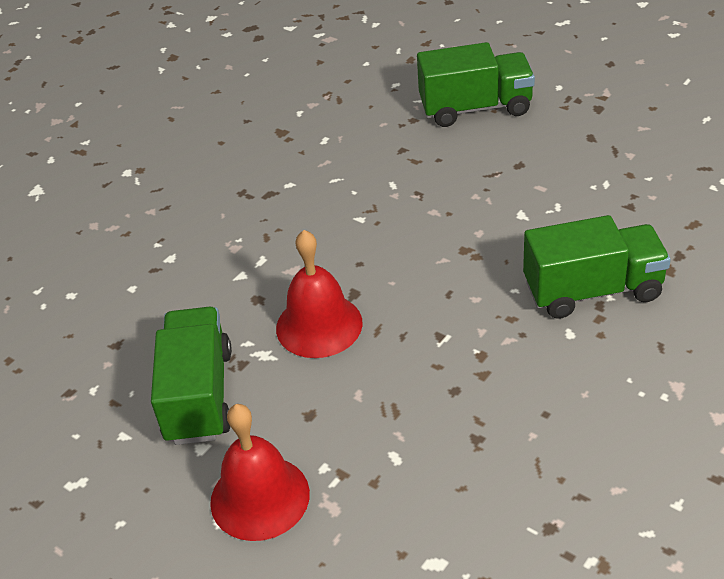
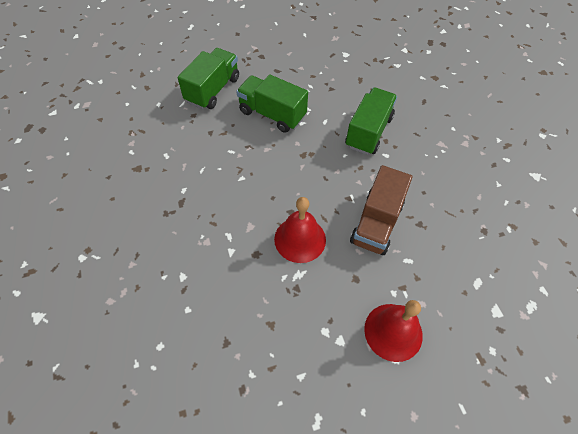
camera: 60 degrees left, 15 degrees up
(199, 395) = (302, 321): green truck -> green truck (272, 114)
(426, 388) = (376, 223): none -> brown truck

